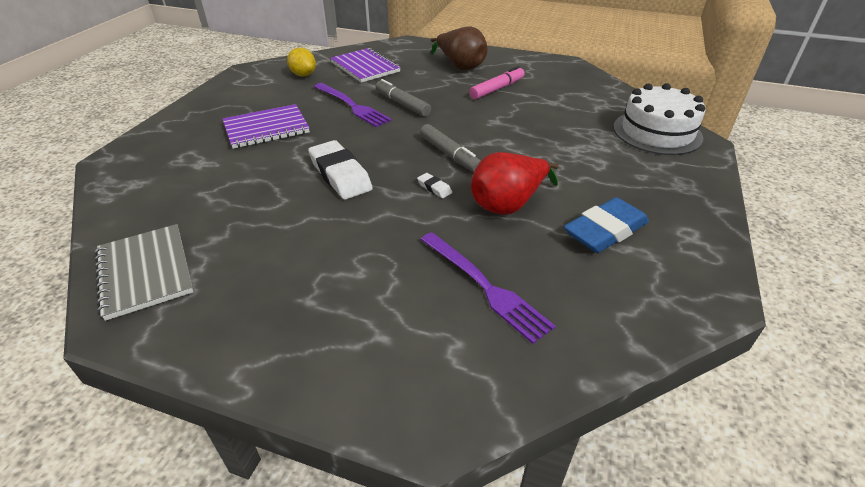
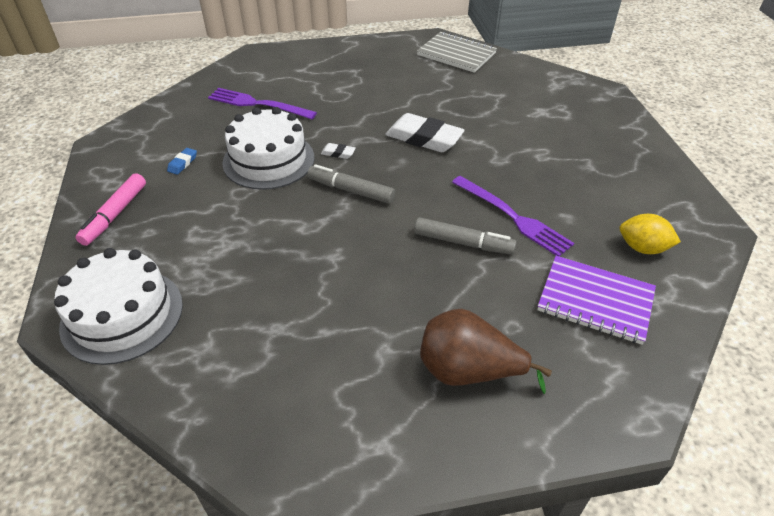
camera: 150 degrees right, 5 degrees up
(266, 128) = (548, 157): purple notebook -> none
(352, 106) = (513, 217): purple fork -> purple fork turned 150 degrees counterclockwise
(497, 89) = (370, 327): pink marker -> pink marker (115, 215)
(508, 204) = (268, 160): red pear -> white cake
(605, 231) = (182, 163): blue eraser -> blue eraser, size x0.44

